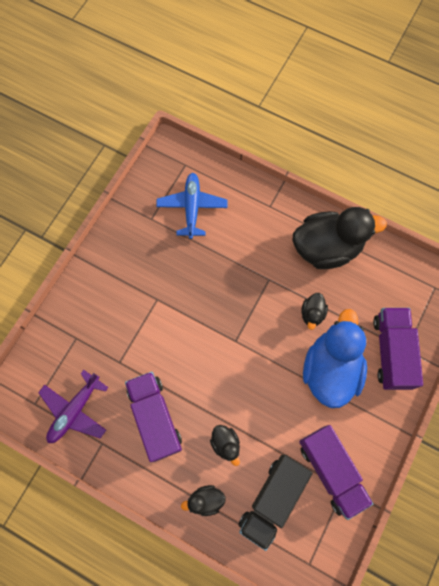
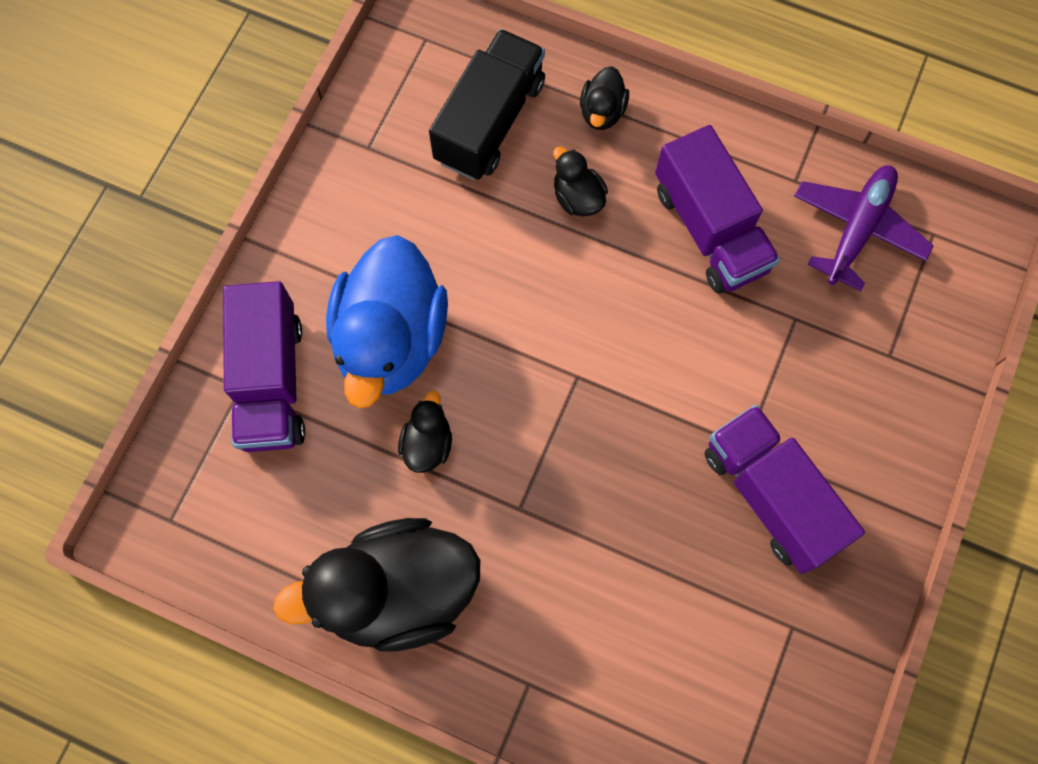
camera: 175 degrees right, 0 degrees up
(192, 207) = (706, 664): blue plane -> none
(205, 500) = (602, 112): black duck -> black duck turned 120 degrees clockwise
(331, 470) = (390, 171): purple truck -> purple truck (770, 496)

